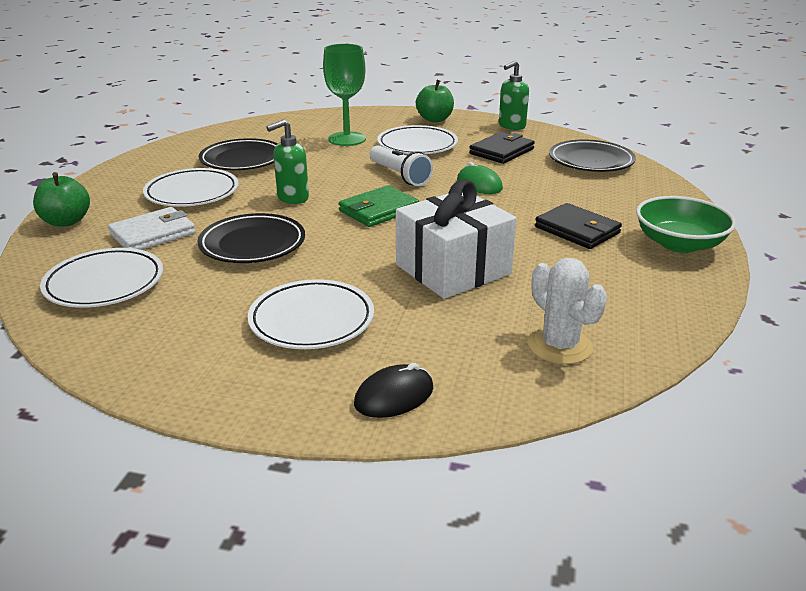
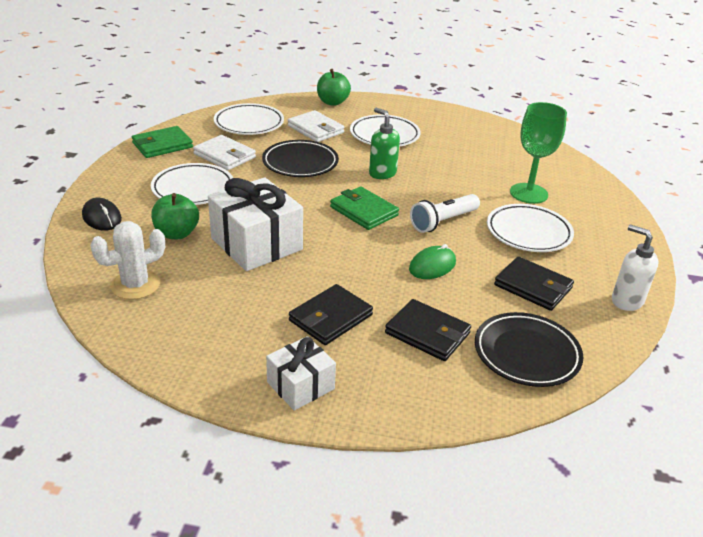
camera: 85 degrees right, 5 degrees up
(150, 360) = (162, 145): none -> green wallet
(212, 300) = (224, 156): none -> white wallet
(242, 160) = (456, 148): black plate -> none
(434, 119) = (619, 245): green apple -> green apple (176, 233)
(511, 126) = (626, 301): green soap dispenser -> white soap dispenser
(581, 192) = (427, 333): none -> black wallet
(679, 244) = (300, 385): green bowl -> white gift

